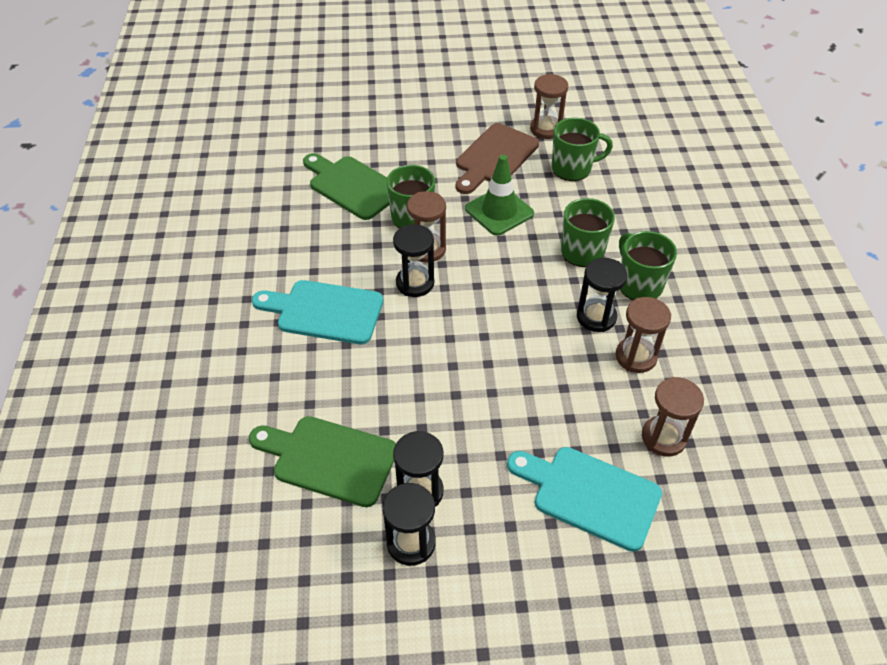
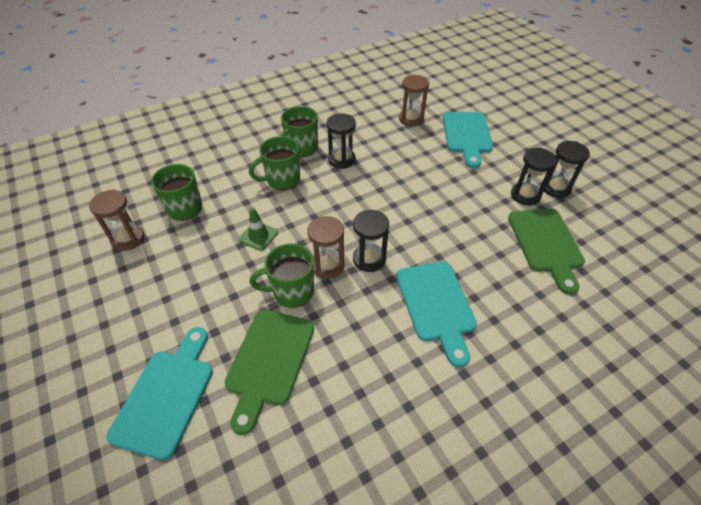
camera: 115 degrees left, 0 degrees up
(363, 131) = (166, 396): none -> turquoise cutting board
(494, 157) = (183, 262): brown cutting board -> none
(499, 211) = (258, 236): green traffic cone -> green traffic cone, size x0.64
(636, 357) = (363, 138): brown hourglass -> none

